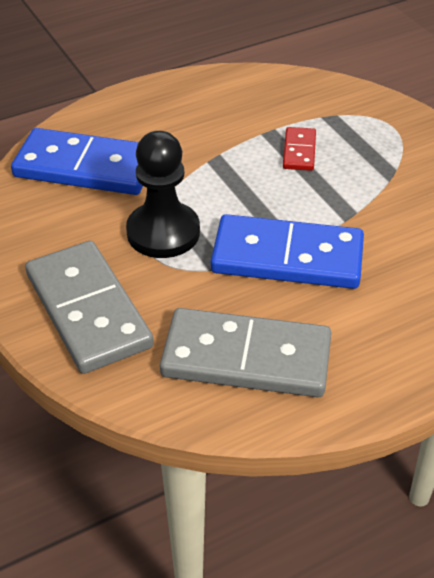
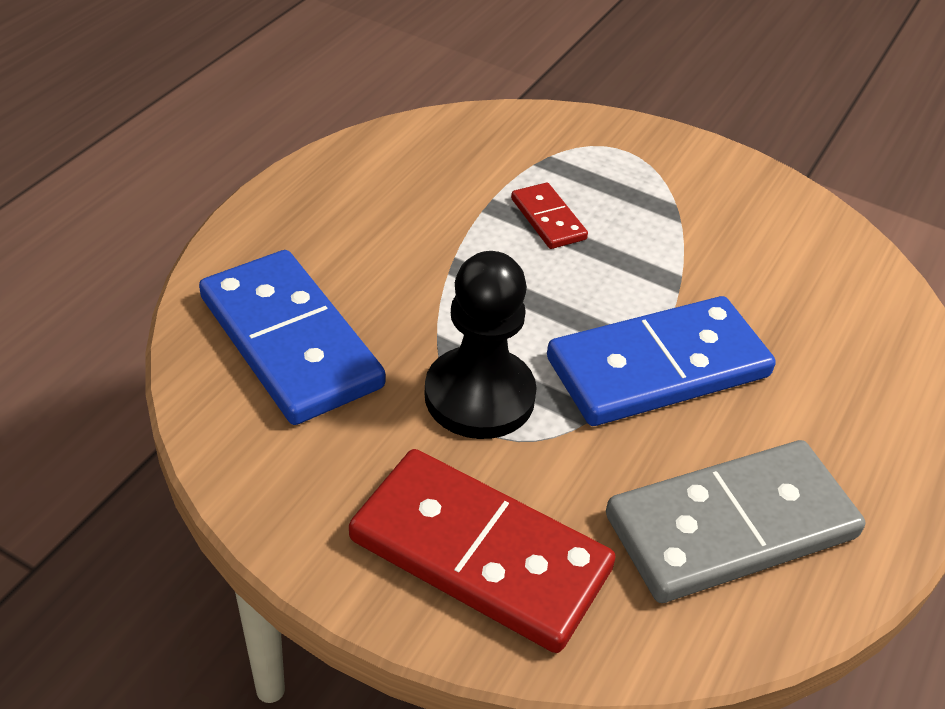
camera: 35 degrees left, 0 degrees up
(85, 167) = (290, 342): blue domino -> blue domino turned 75 degrees clockwise
(88, 310) = (480, 554): grey domino -> red domino

